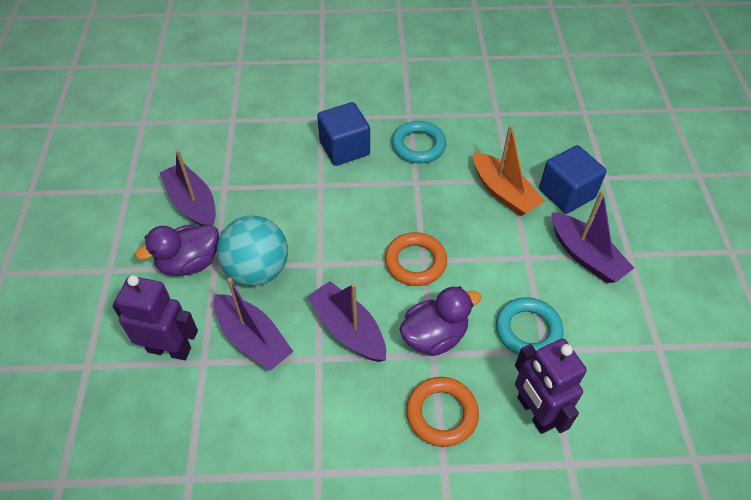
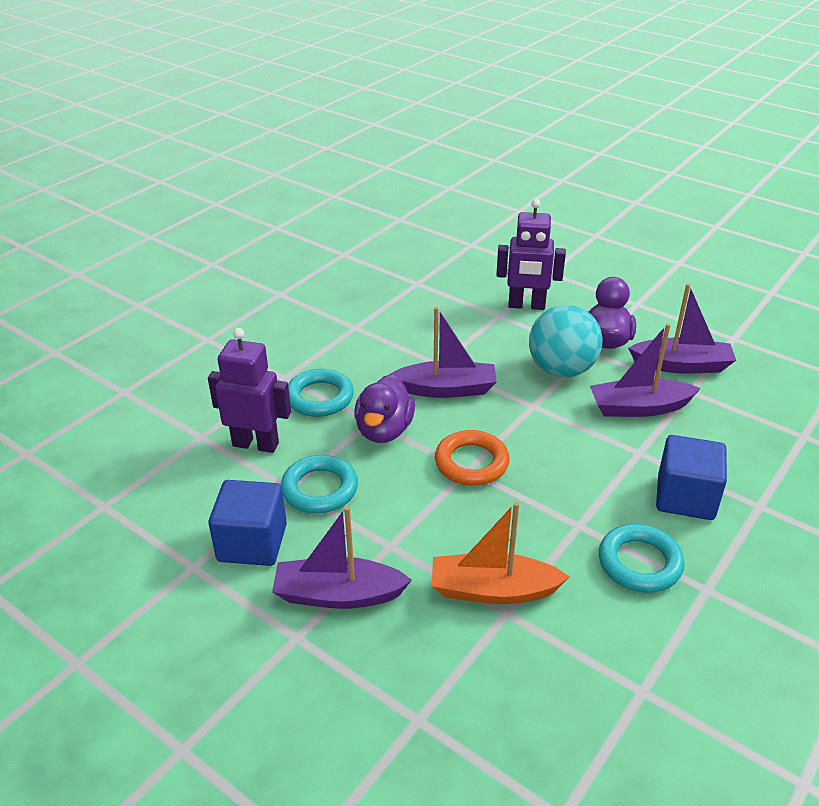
camera: 130 degrees right, 15 degrees down
(169, 349) = (526, 306): purple robot -> purple robot turned 45 degrees clockwise
(253, 339) = (493, 342): purple boat -> purple boat (639, 408)
(441, 413) = (319, 397): orange ring -> turquoise ring
(566, 193) = (433, 651): blue cube -> blue cube (252, 543)

